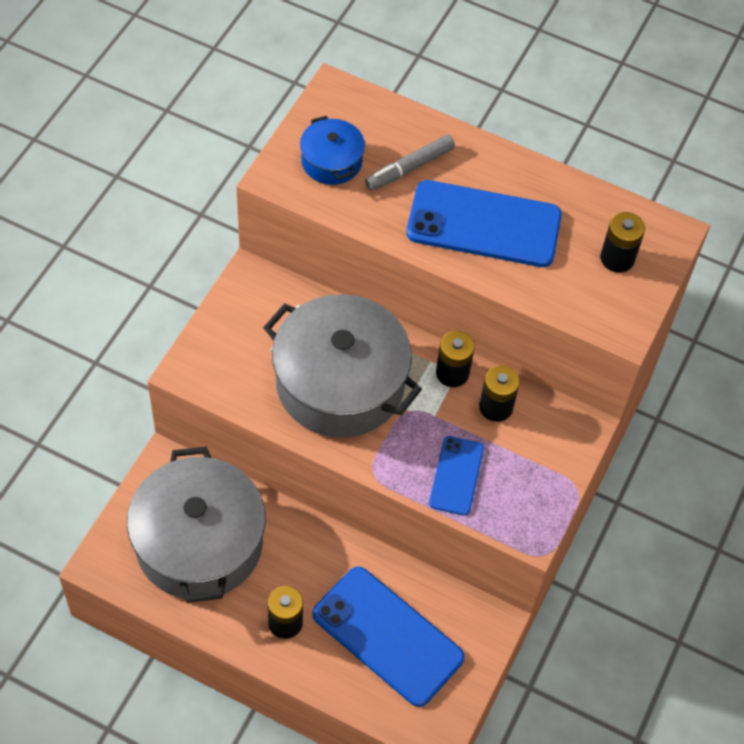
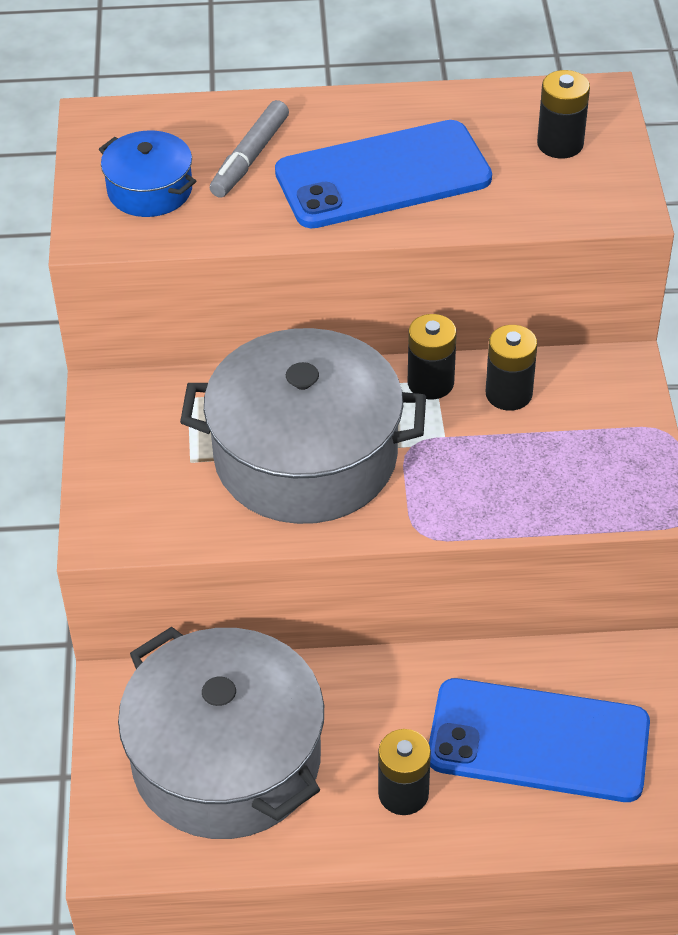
camera: 25 degrees left, 10 degrees down
(456, 476) = (521, 487): blue phone -> none

